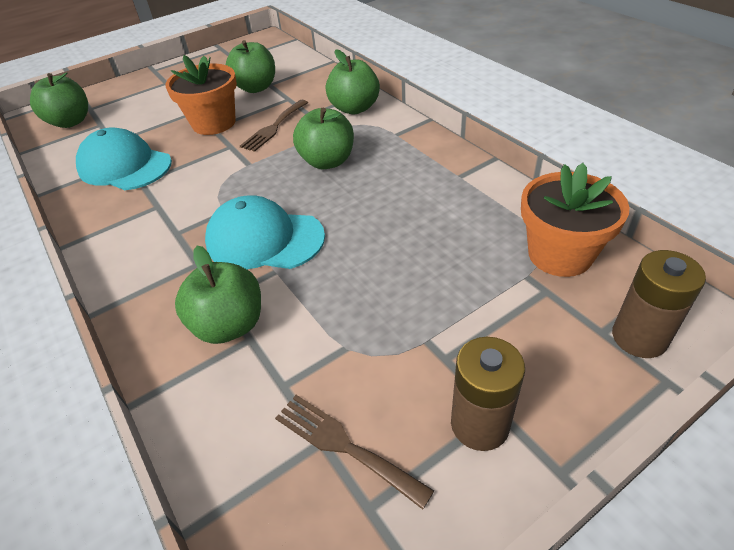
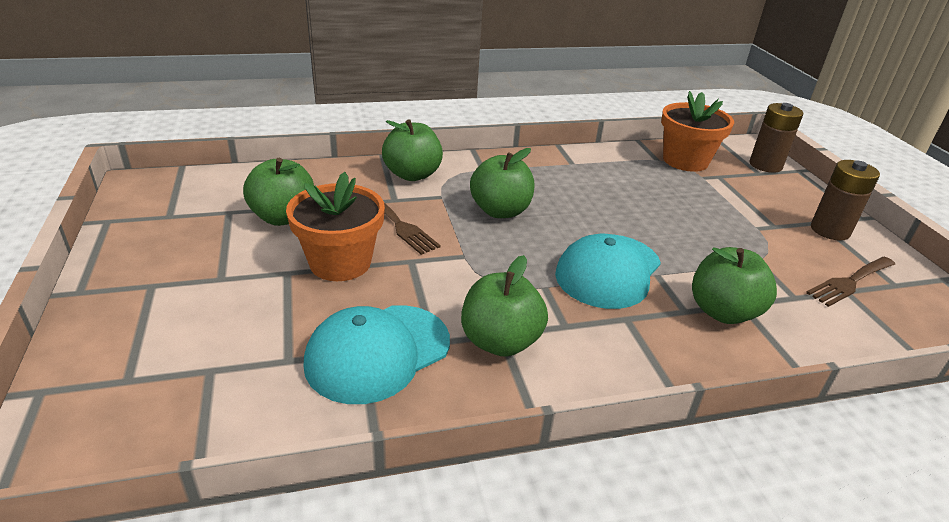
camera: 75 degrees left, 10 degrees down
(71, 122) = (152, 407): green apple -> green apple (500, 341)

